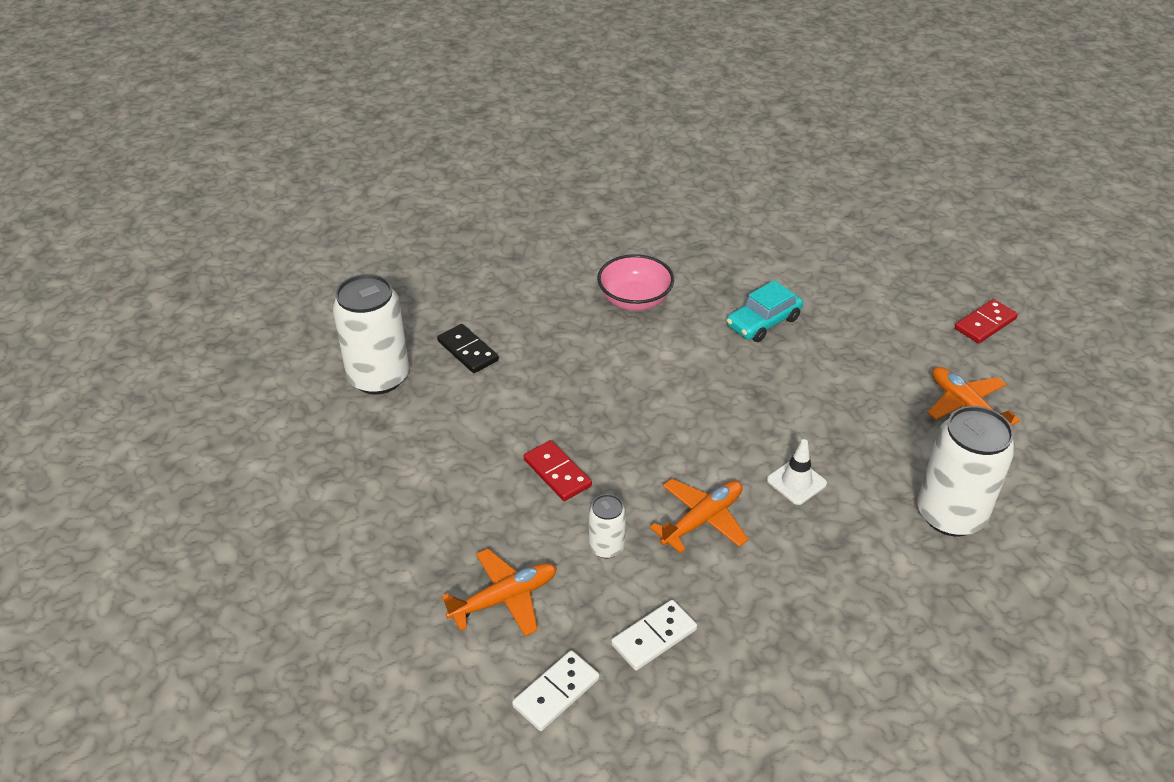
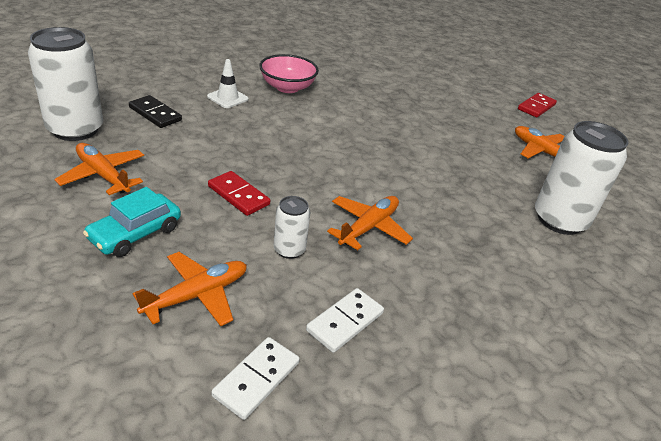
camera: 15 degrees left, 5 degrees down
(410, 444) = (103, 175): none -> orange plane
(763, 322) = (385, 102): turquoise car -> turquoise car (135, 233)
(796, 482) = (437, 200): white traffic cone -> white traffic cone (227, 98)

